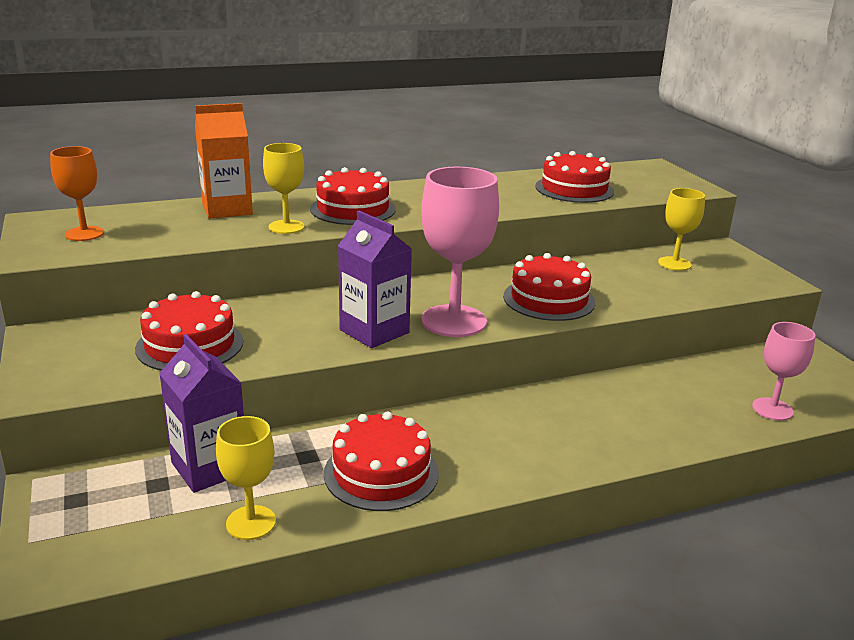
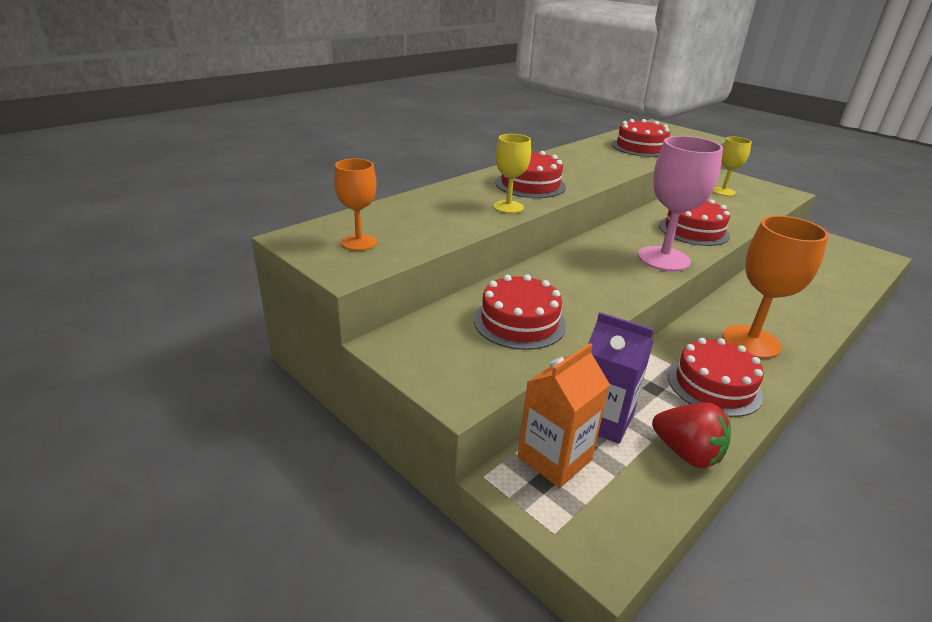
camera: 25 degrees left, 5 degrees up
(227, 209) = (439, 200): orange carton -> orange carton (554, 458)
(251, 522) = (687, 453): yellow goblet -> red strawberry
(374, 331) = (627, 278): purple carton -> none
(499, 444) = (750, 342): none -> orange goblet
(772, 409) = (849, 277): pink goblet -> none

